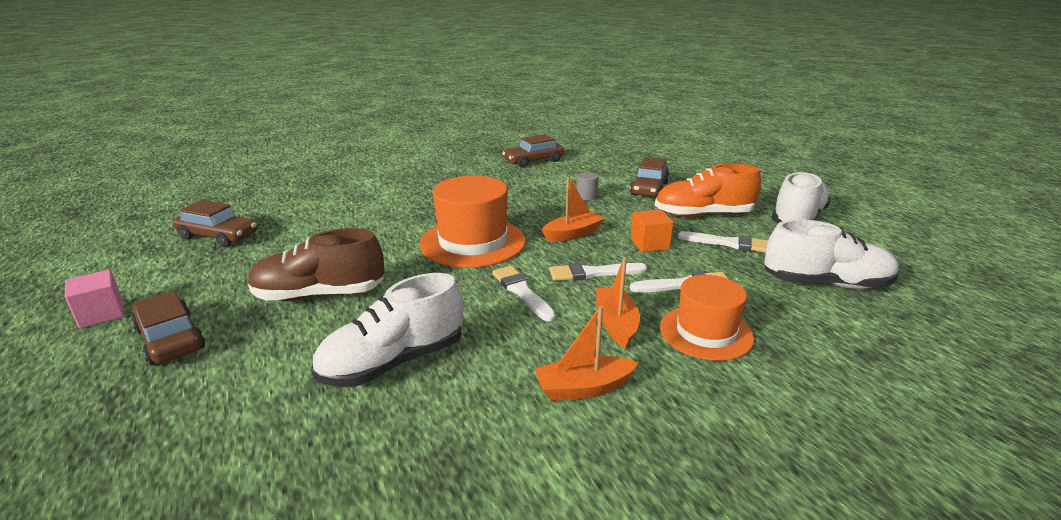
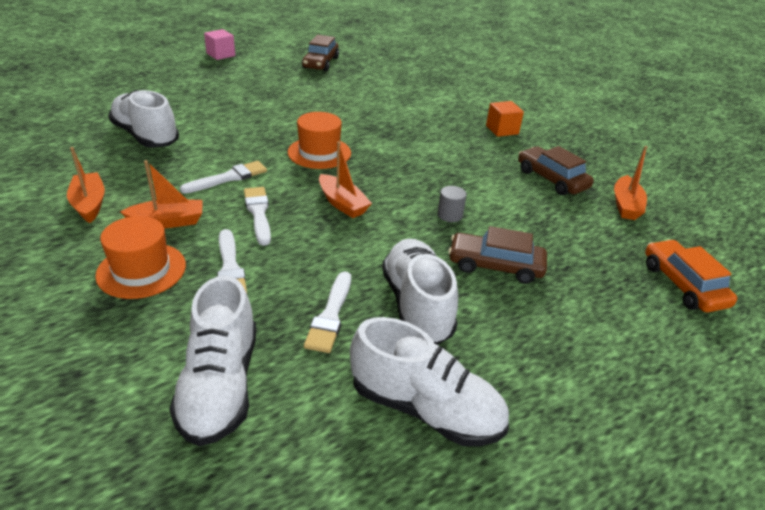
camera: 80 degrees right, 10 degrees up
(170, 339) = (191, 74): brown car -> none
(319, 295) = (234, 104): brown shoe -> none
(473, 242) = (319, 153): orange hat -> orange hat, size x0.66
(569, 147) = (625, 205): none -> orange boat
(649, 244) = (323, 252): orange cube -> orange cube (502, 130)
(653, 148) = (683, 285): none -> orange car
(703, 215) = (417, 305): orange shoe -> white shoe

